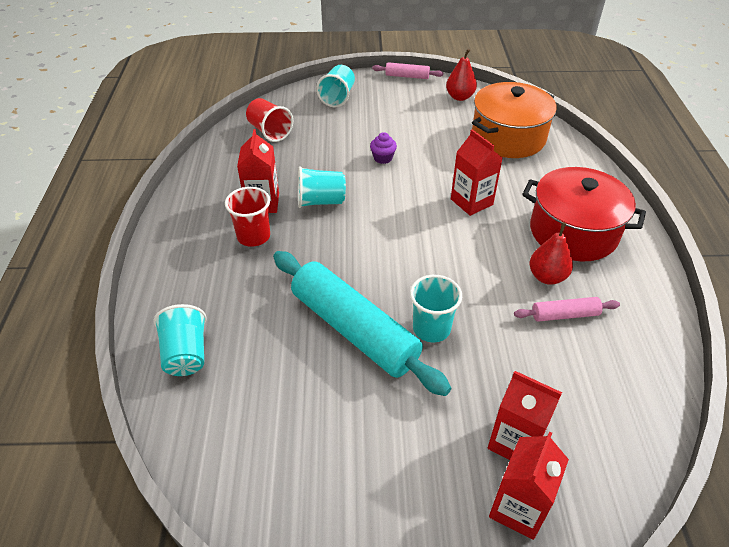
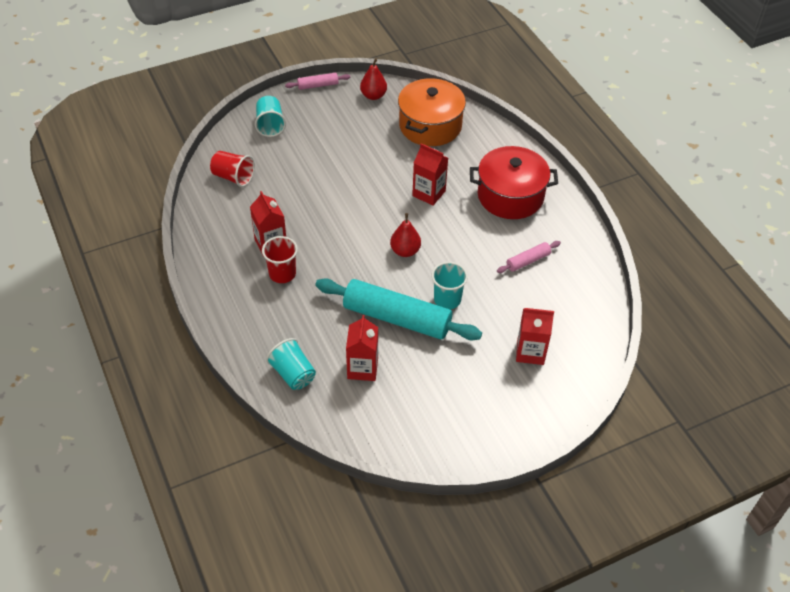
camera: 25 degrees left, 5 degrees up
(320, 201) = (315, 228): turquoise cup -> none
(383, 158) = (342, 175): purple cupcake -> none
(518, 508) = (547, 387): red carton -> red carton (362, 368)
(547, 277) = (506, 237): red pear -> red pear (405, 251)

